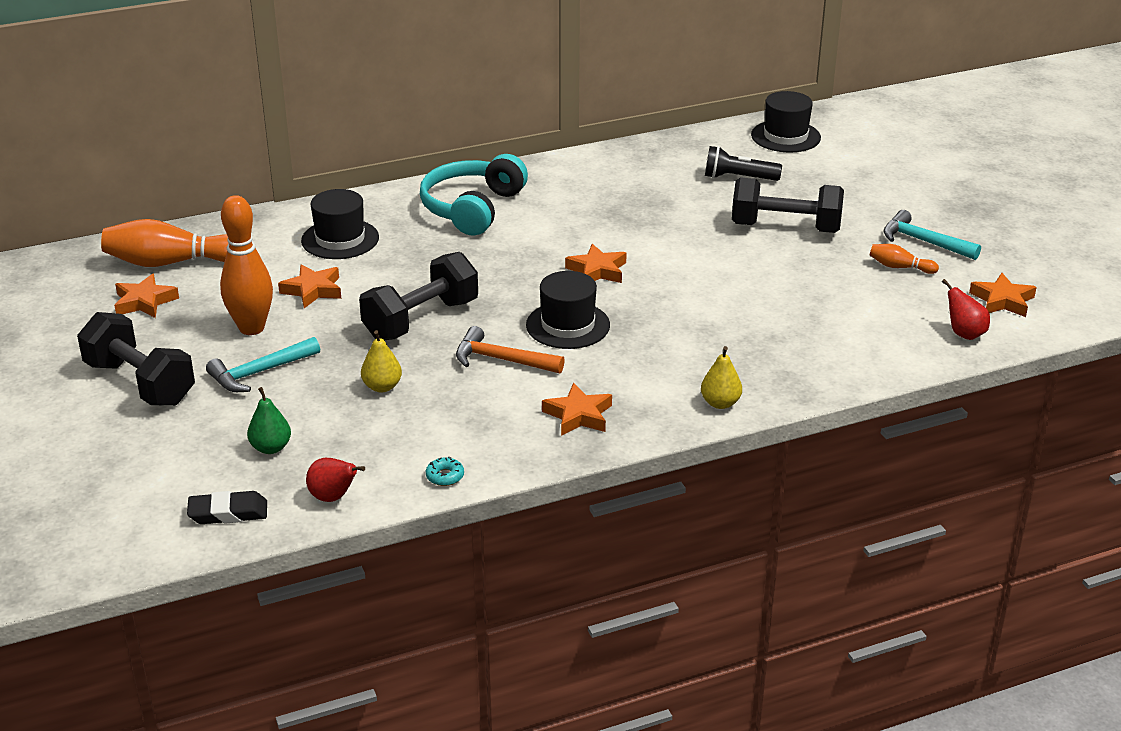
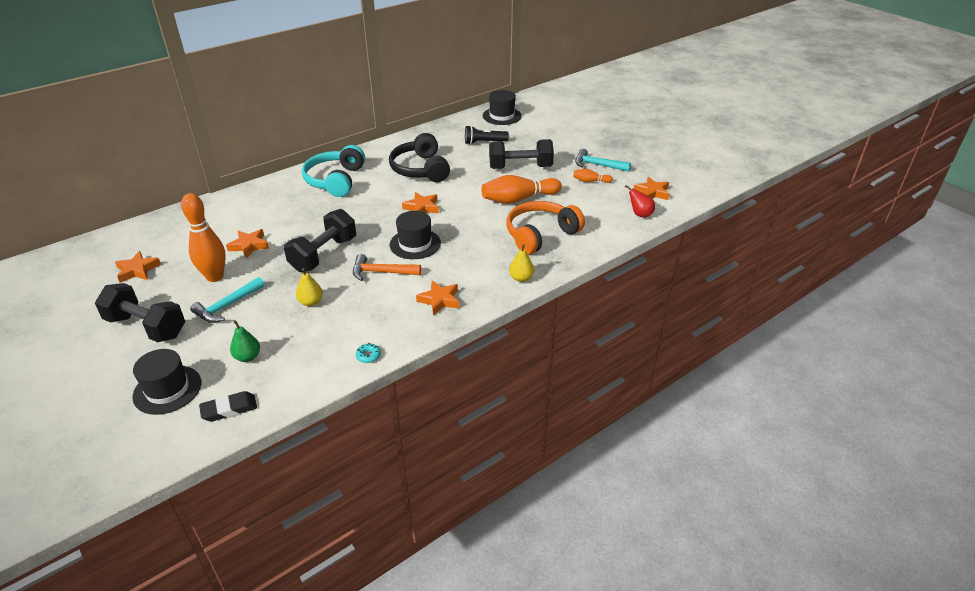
camera: 15 degrees left, 5 degrees up
(171, 262) = (150, 241): orange bowling pin -> orange bowling pin (518, 199)
(333, 497) = (299, 384): red pear -> none
(340, 239) = (258, 210): black hat -> black hat (167, 389)
(615, 208) = (420, 169): none -> black headphones
(778, 341) = (540, 235): none -> orange headphones

